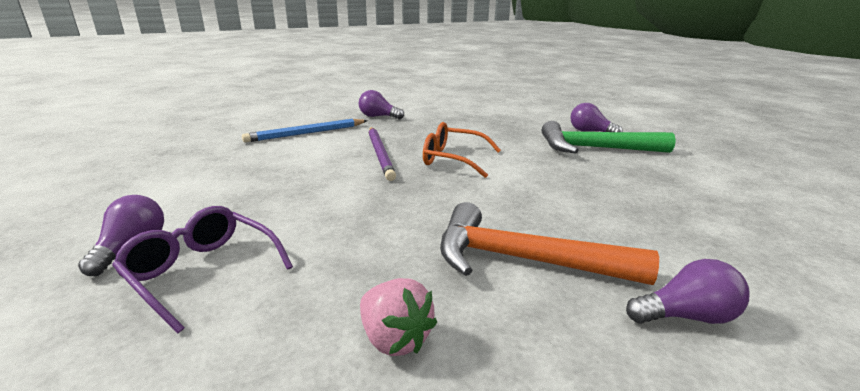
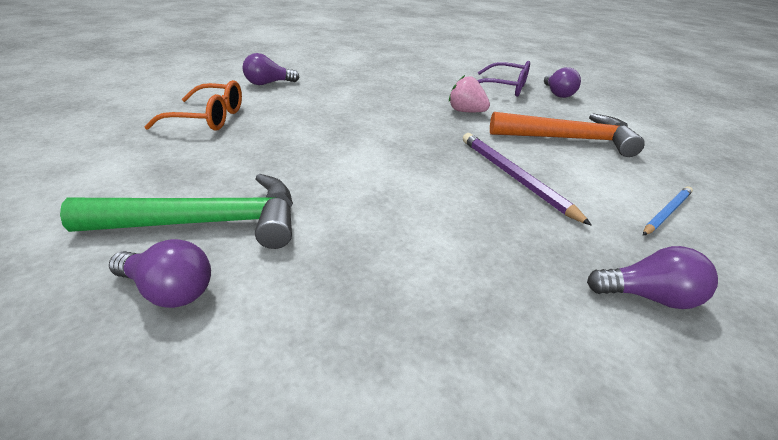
camera: 165 degrees right, 10 degrees up
(306, 133) = (666, 212): blue pencil -> blue pencil, size x0.64
(395, 339) = (397, 75): pink strawberry -> pink strawberry (466, 111)
(452, 159) = (423, 177): orange glasses -> orange glasses (209, 118)
(524, 260) = (343, 98): orange hammer -> orange hammer (568, 139)

